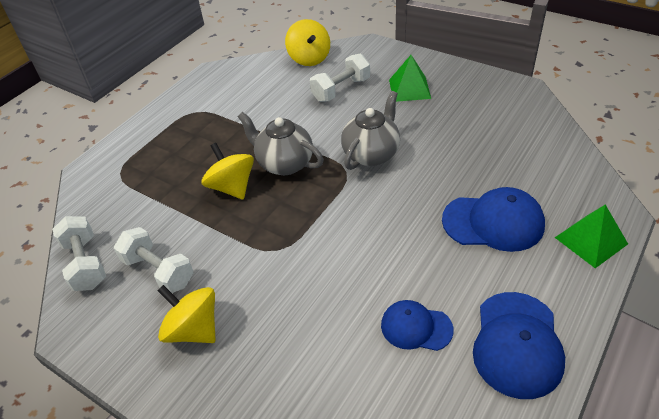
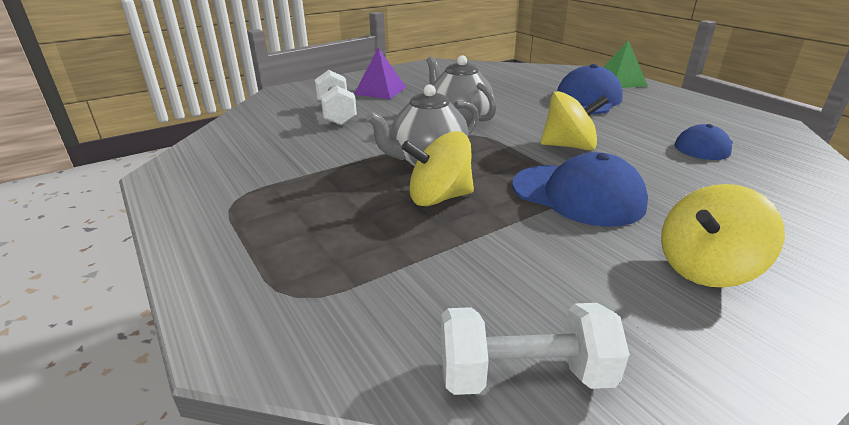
camera: 70 degrees left, 15 degrees down
(158, 271) = (579, 284): white dumbbell -> none
(309, 58) = (252, 116): yellow spinning top -> yellow spinning top (569, 146)
(409, 89) = (380, 90): green pyramid -> purple pyramid
(517, 344) = (722, 118): blue cap -> blue cap (577, 195)

